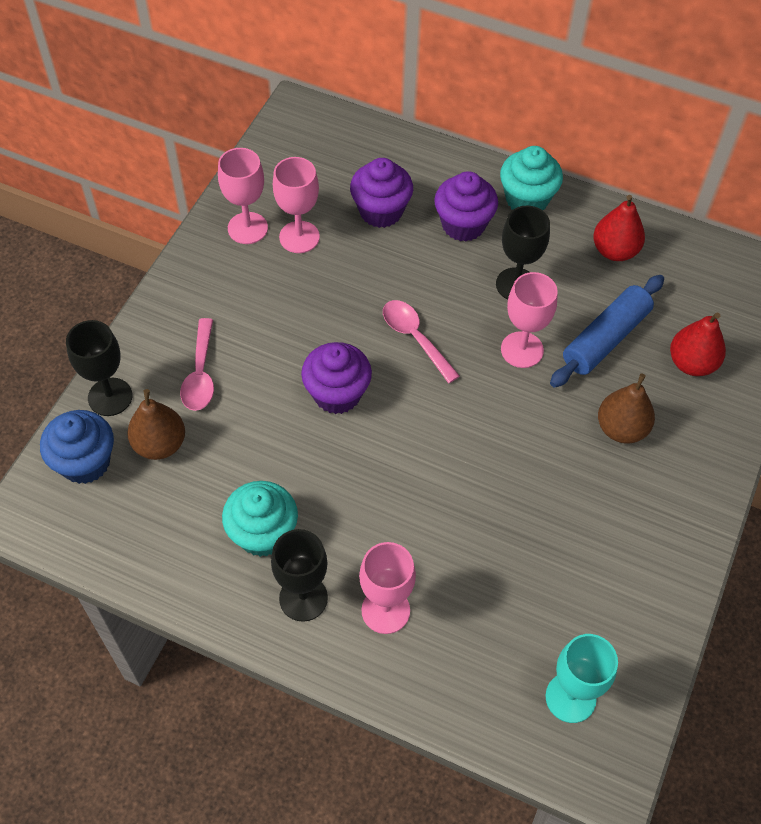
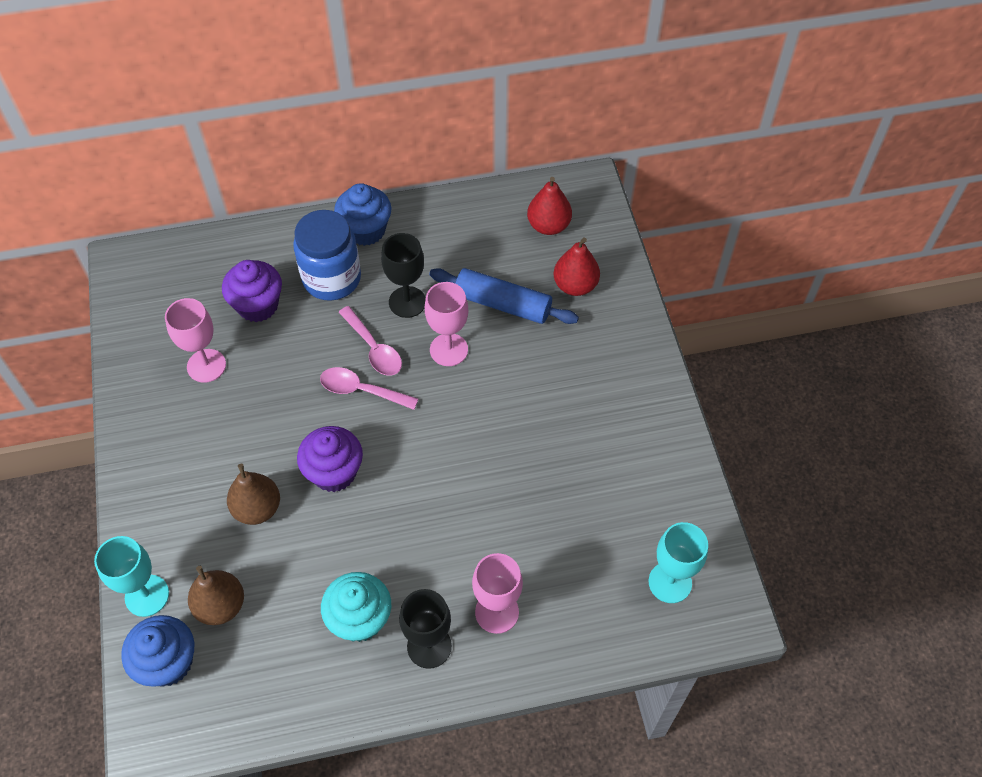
camera: 35 degrees left, 0 degrees up
(110, 397) = (147, 595): black goblet -> turquoise goblet
(200, 374) = (210, 527): pink spoon -> pink spoon (374, 349)
(247, 228) = (156, 384): pink goblet -> none
(463, 225) = (332, 278): purple cupcake -> blue jar
(527, 199) = (366, 230): turquoise cupcake -> blue cupcake
(605, 338) = (502, 304): blue rolling pin -> blue rolling pin turned 75 degrees counterclockwise
(614, 251) = (460, 233): red pear -> red pear (548, 226)
(621, 428) = (562, 364): brown pear -> brown pear (257, 508)

